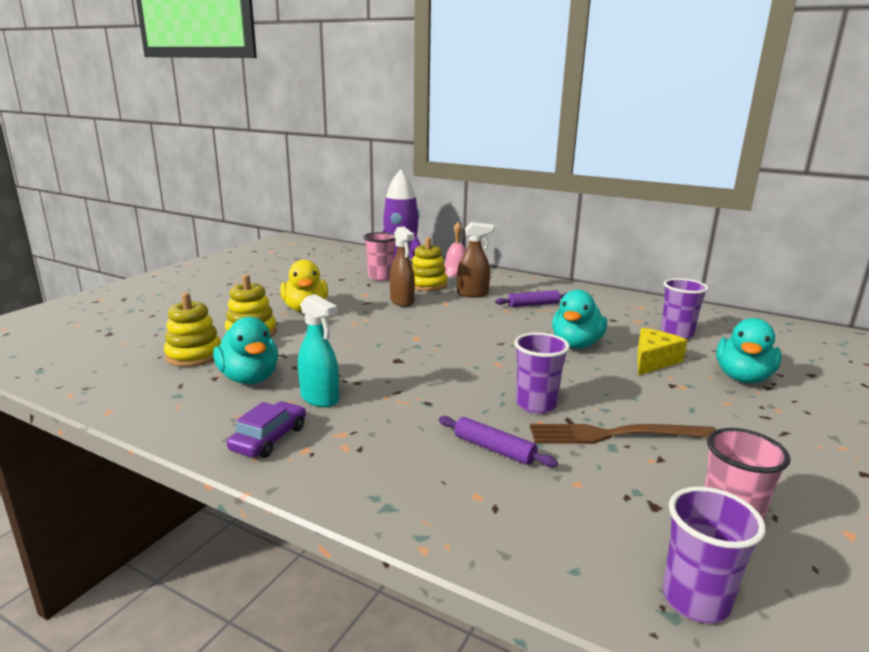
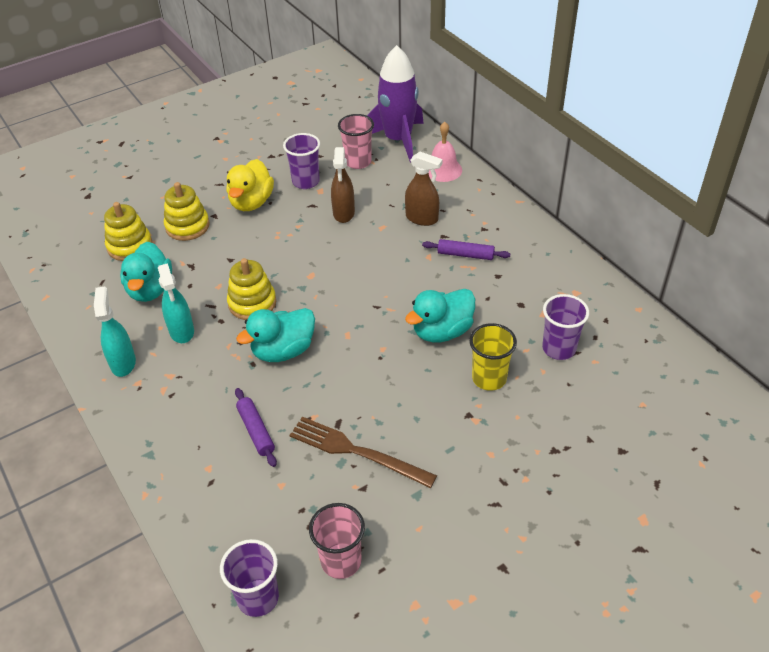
camera: 30 degrees right, 25 degrees up
(269, 438) = (123, 363): purple car -> turquoise spray bottle
(427, 285) = (391, 189): yellow stacking toy -> yellow stacking toy (252, 303)
(536, 405) = (330, 396): purple cup -> purple cup (306, 181)
(653, 361) = (489, 378): yellow cheese -> yellow cup
(743, 378) = (546, 430): turquoise duck -> turquoise duck (283, 351)

